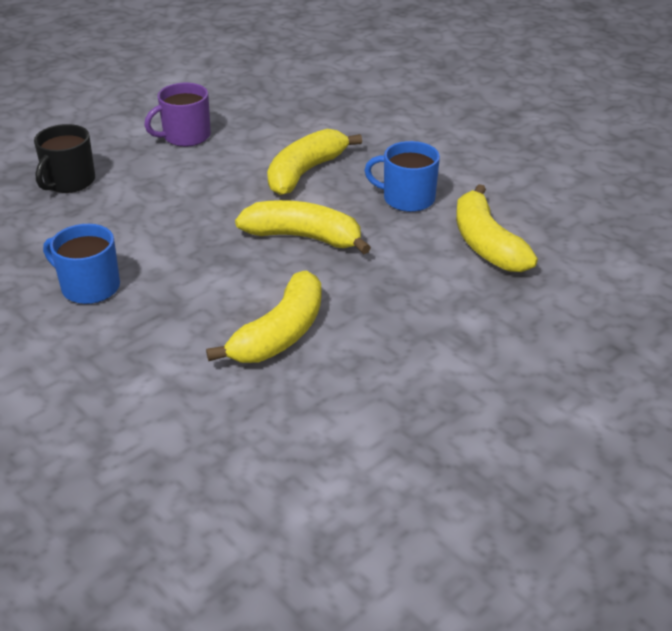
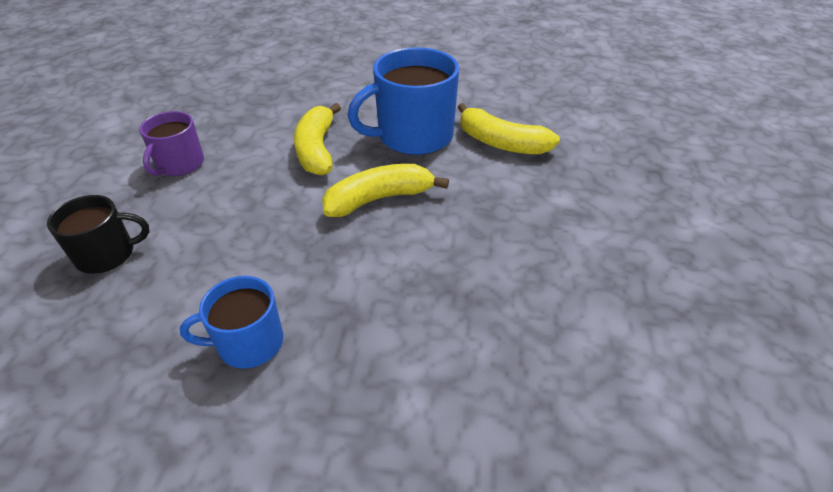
camera: 40 degrees left, 5 degrees up
(69, 181) = (107, 254): black mug -> black mug turned 90 degrees counterclockwise
(280, 334) = (460, 284): yellow banana -> none
(407, 198) = (413, 136): blue mug -> blue mug, size x1.73

